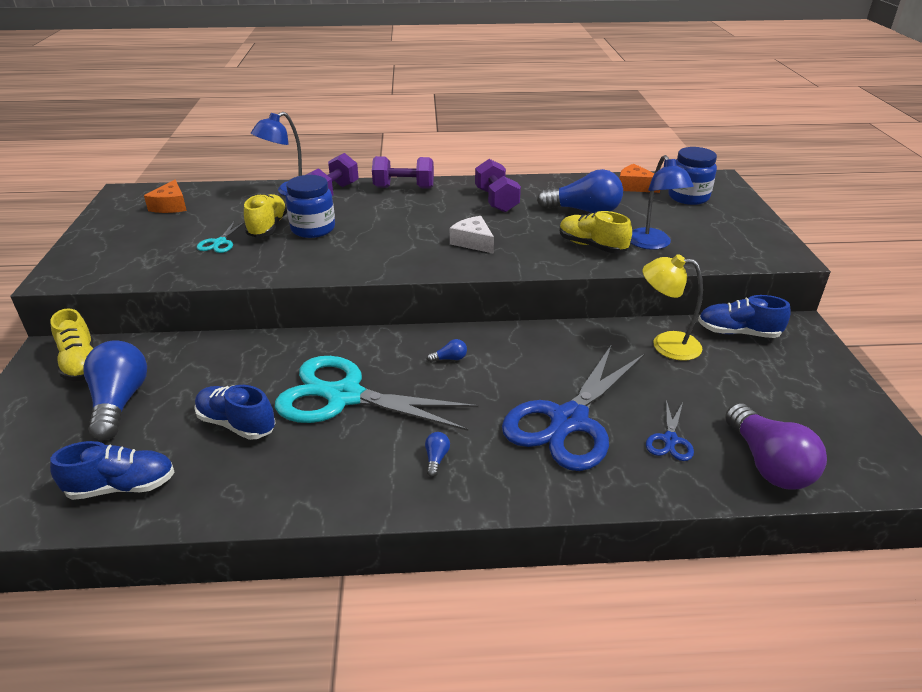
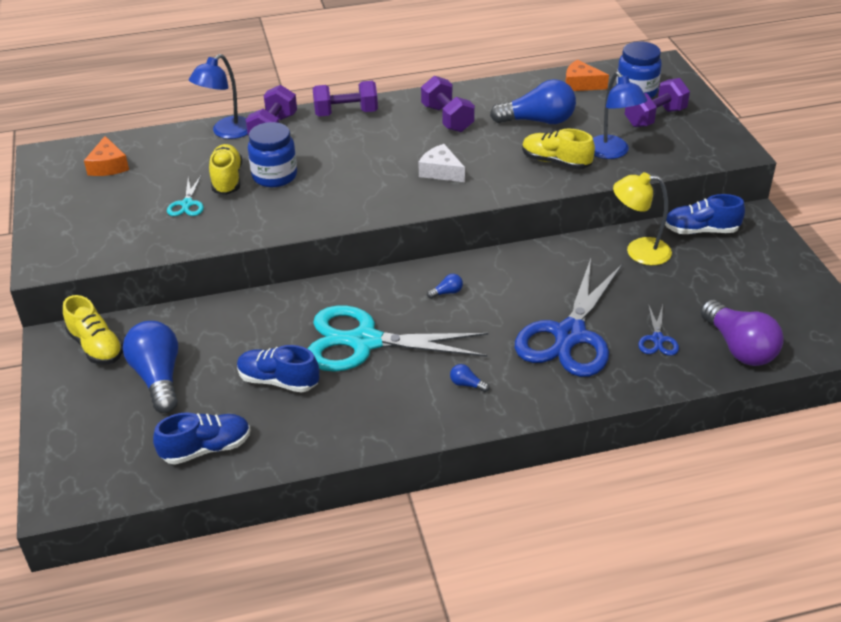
camera: 10 degrees left, 5 degrees up
(436, 459) = (467, 384): blue light bulb -> blue light bulb turned 60 degrees counterclockwise
(703, 219) = (655, 117): none -> purple dumbbell

